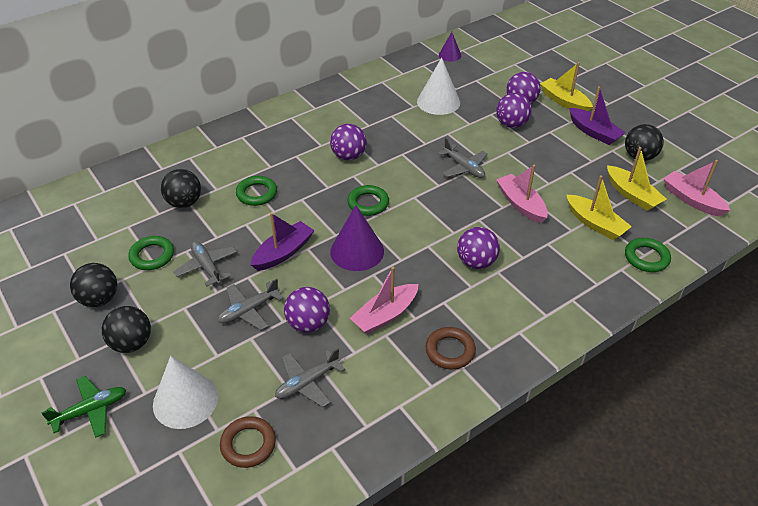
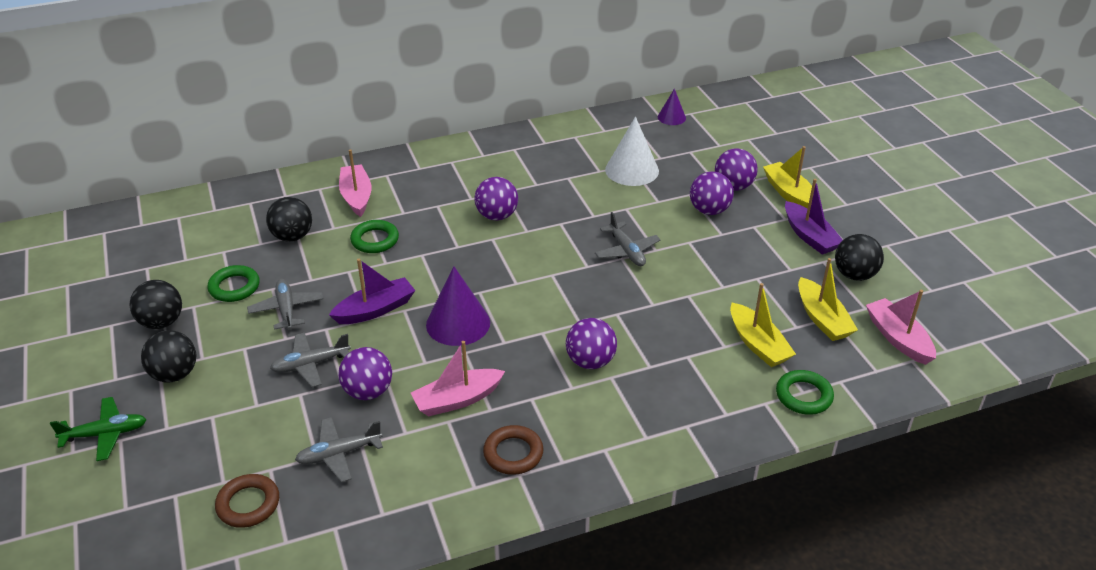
camera: 15 degrees right, 5 degrees down
(185, 400) = (203, 444): white cone -> none
(368, 203) = (495, 272): green ring -> none
(521, 204) = (676, 305): pink boat -> pink boat (356, 196)

